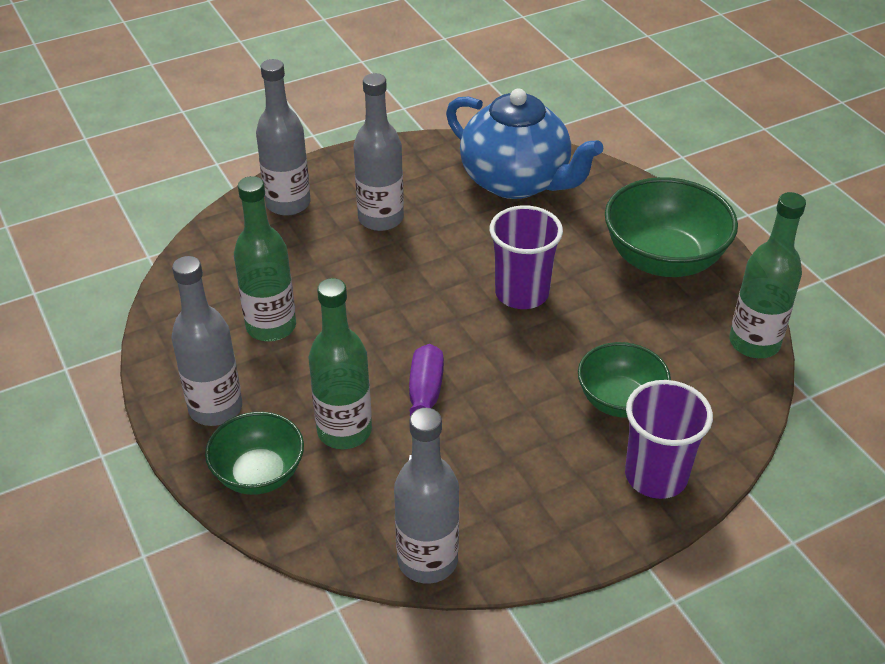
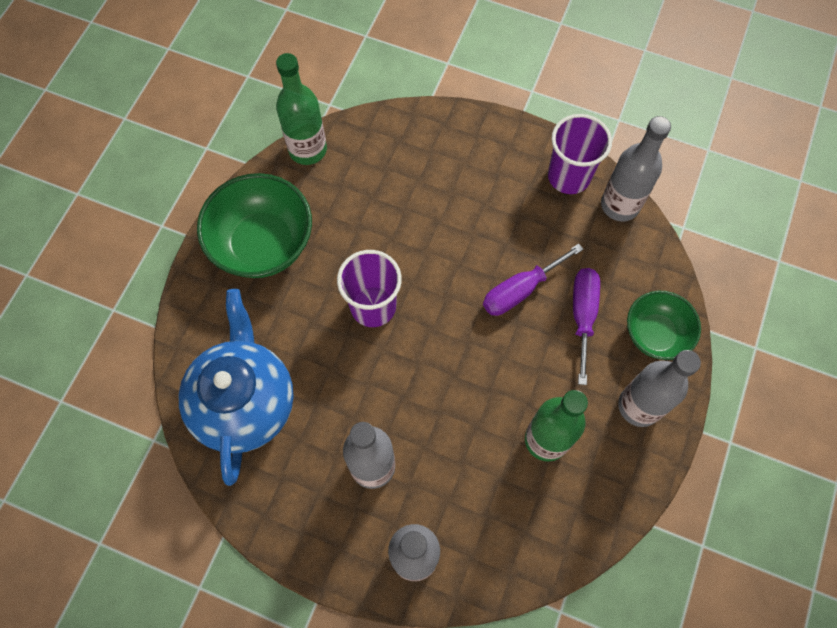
camera: 130 degrees left, 25 degrees up
(344, 431) = (582, 316): green bottle -> purple screwdriver
(620, 401) = (422, 189): green bowl -> none
(656, 476) = (463, 139): purple cup -> purple cup (568, 176)

